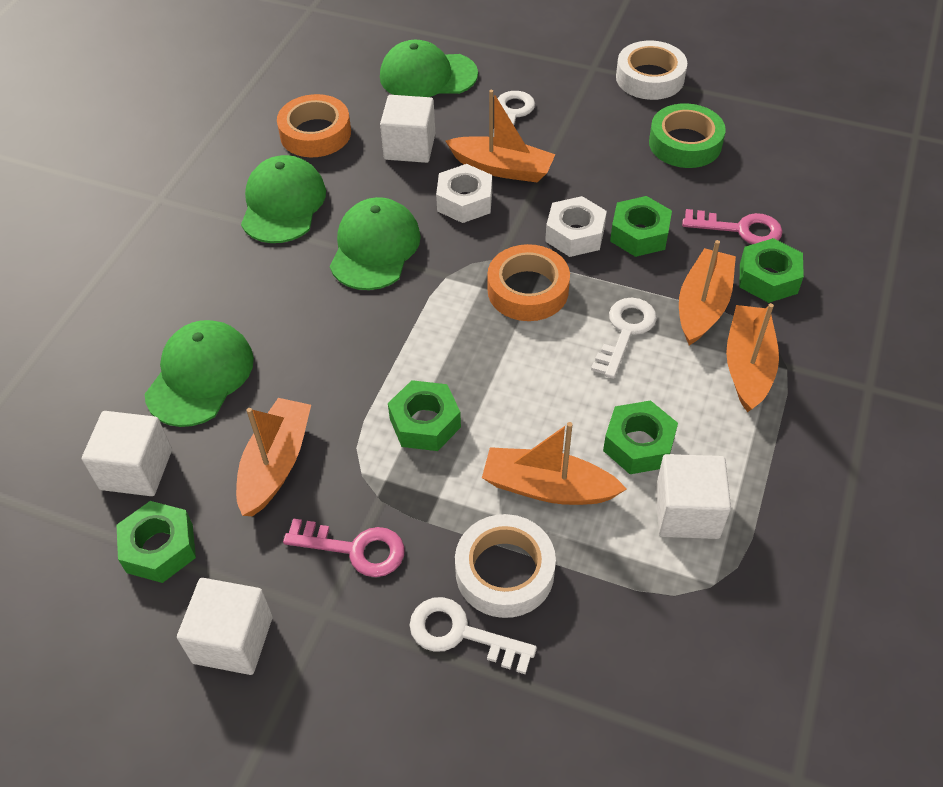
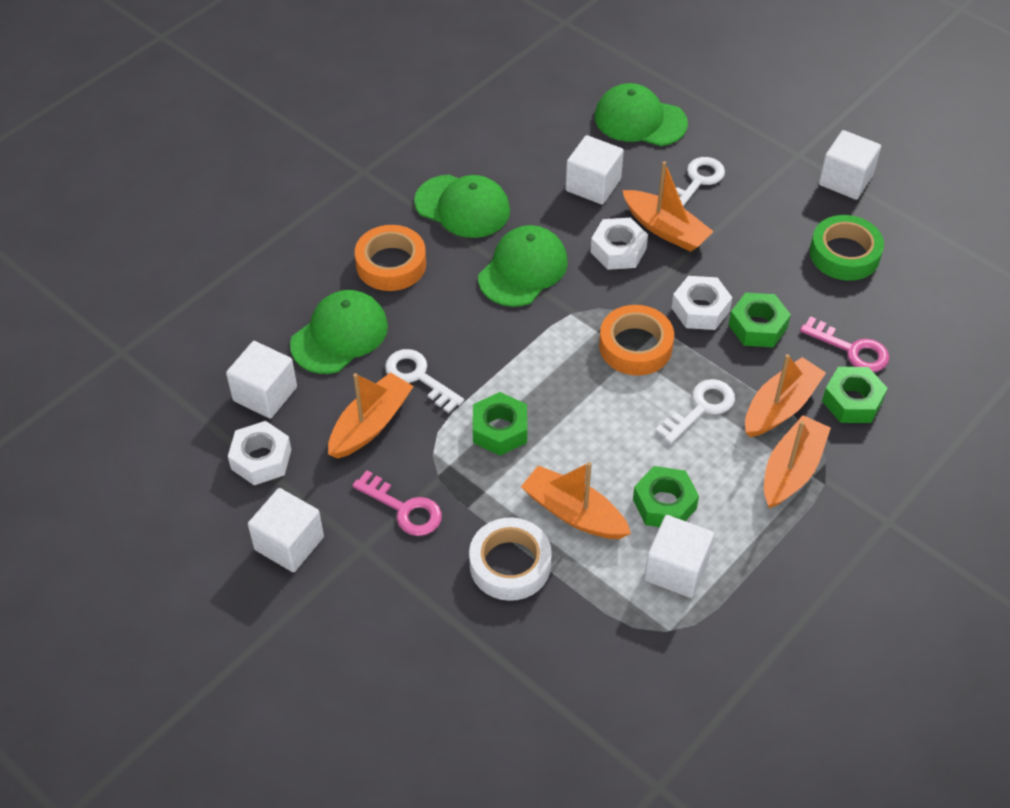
camera: 20 degrees right, 0 degrees up
(160, 548) = (261, 459): green nut -> white nut
(283, 204) = (462, 206): green cap -> green cap turned 90 degrees clockwise
(315, 133) = (516, 148): orange tape -> orange tape (391, 264)
(461, 634) = (456, 598): white key -> white key (418, 377)
(650, 78) = (845, 180): white tape -> white cube

